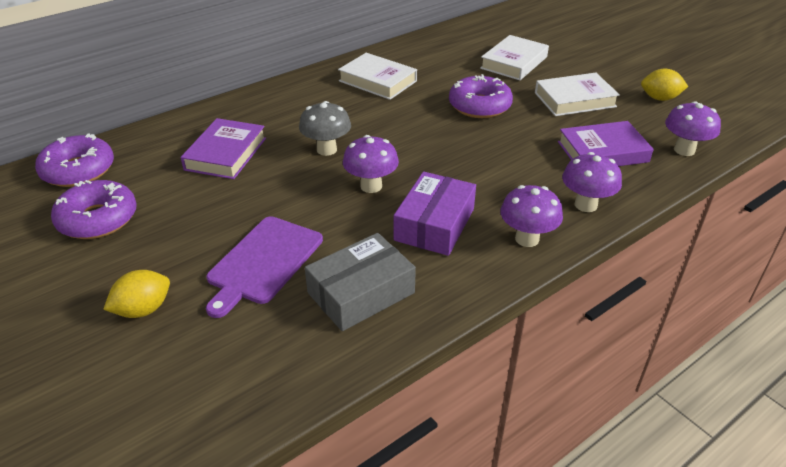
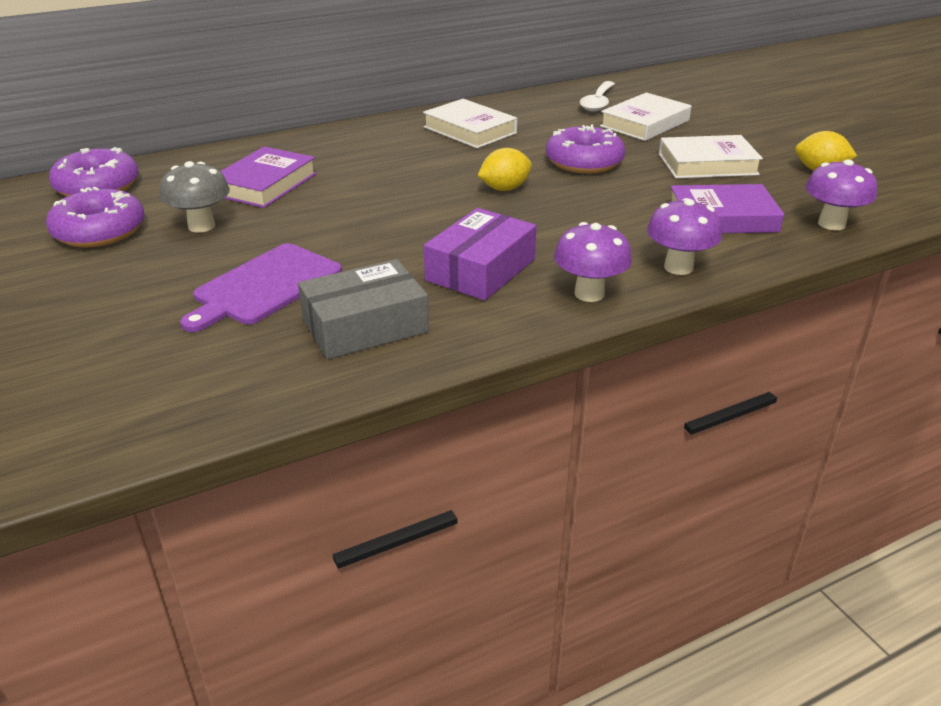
camera: 10 degrees right, 5 degrees down
(143, 309) = (113, 316): yellow lemon -> yellow lemon (504, 189)
(326, 149) = (382, 189): grey mushroom -> grey mushroom (201, 226)
(371, 186) = (420, 227): purple mushroom -> none
(470, 44) = (598, 102): none -> white spoon

